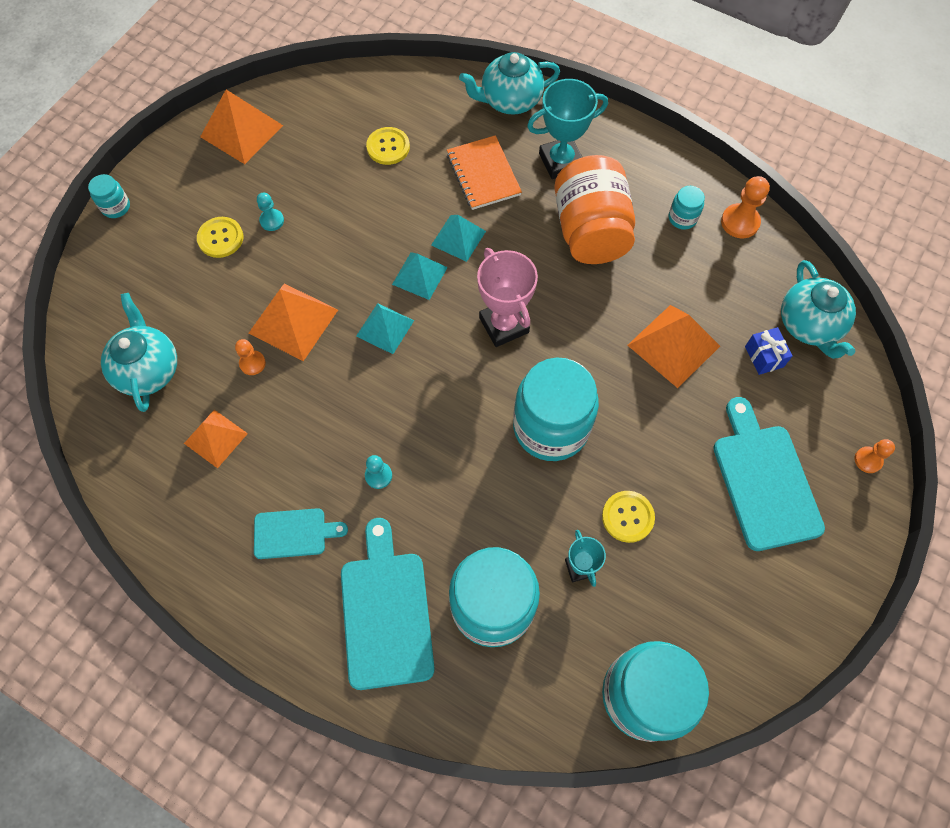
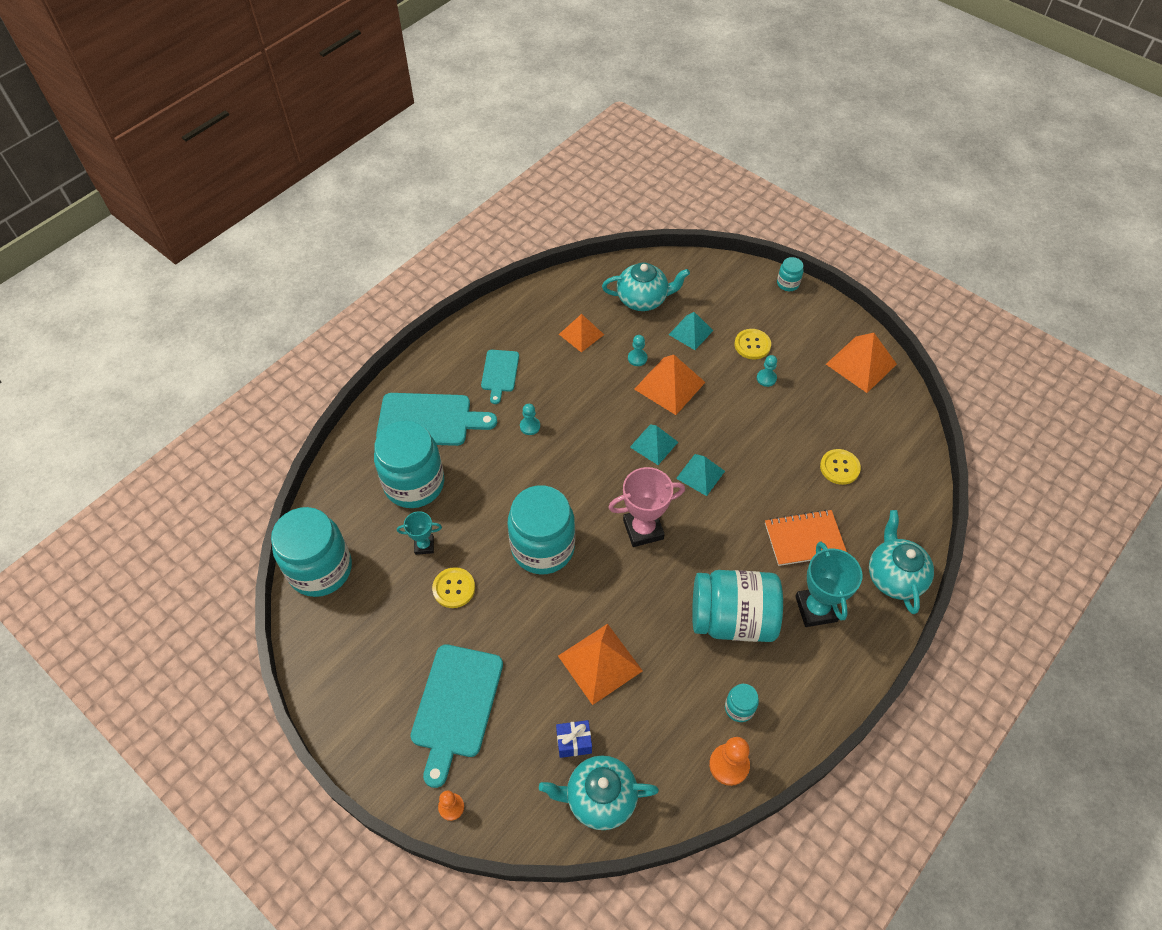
camera: 100 degrees right, 10 degrees down
(252, 363) = (637, 358): orange pawn -> turquoise pawn
(458, 238) = (735, 508): turquoise pyramid -> turquoise pyramid (690, 332)
(590, 231) = (732, 619): orange jar -> turquoise jar
(764, 481) = (456, 706): turquoise cutting board -> turquoise cutting board turned 105 degrees clockwise

